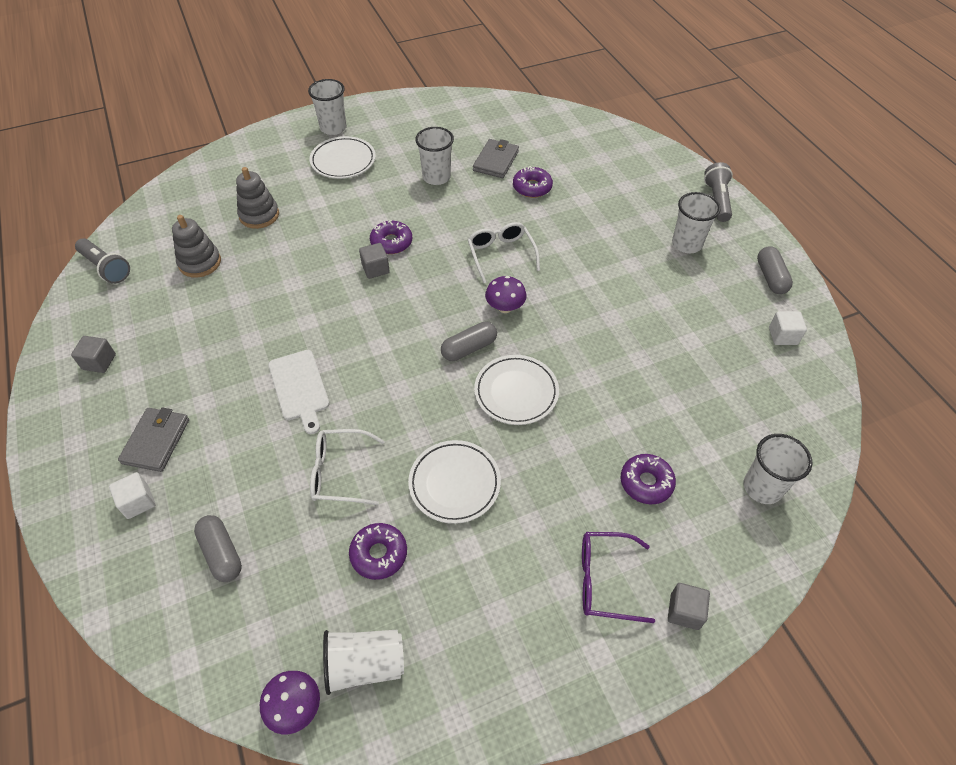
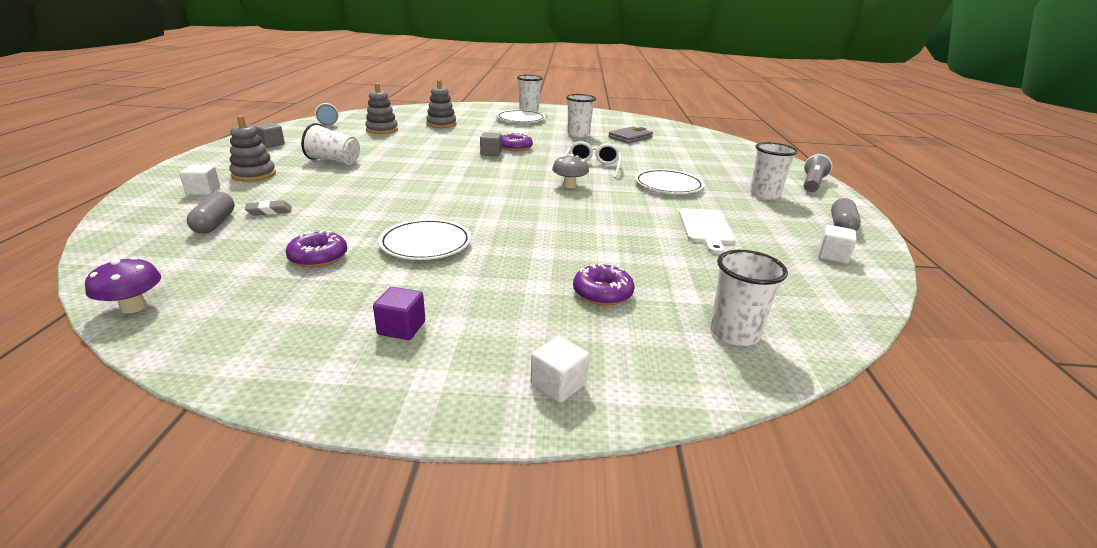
camera: 25 degrees right, 25 degrees down
(156, 441) = (254, 175): grey wallet -> grey stacking toy
(253, 504) = (269, 211): none -> grey eraser
(299, 388) = (374, 179): white cutting board -> white cutting board (706, 228)
(339, 472) = (347, 216): white glasses -> none
(365, 665) = (219, 305): white cup -> white cup (334, 161)
(469, 348) = (518, 194): grey capsule -> none
(505, 307) = (569, 185): purple mushroom -> grey mushroom
(516, 392) = (533, 219): white plate -> white plate (668, 185)
(532, 187) = (648, 150): purple donut -> none
(533, 610) = (401, 328): none -> purple cube
(604, 580) = (493, 334): purple glasses -> none
(684, 611) = (558, 385): grey cube -> white cube

